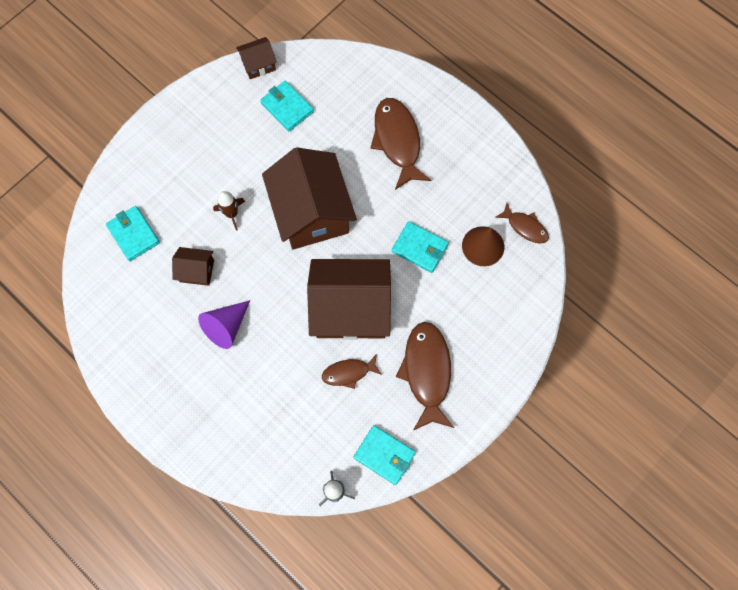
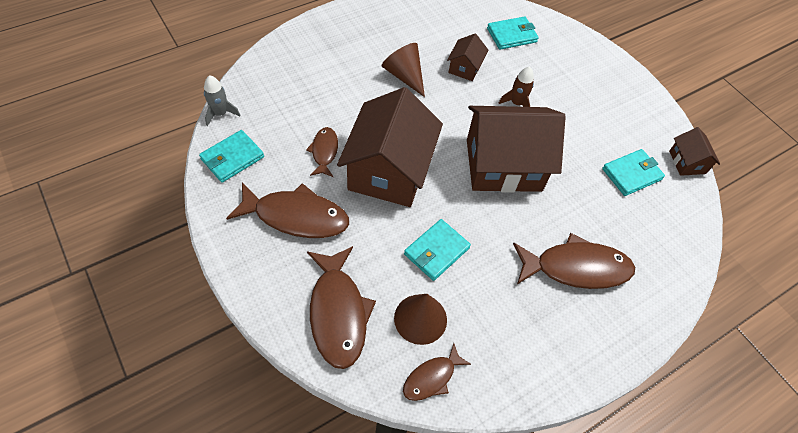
camera: 100 degrees right, 15 degrees down
(226, 327) = (404, 76): purple cone -> brown cone
(501, 308) = (338, 313): none -> brown fish

